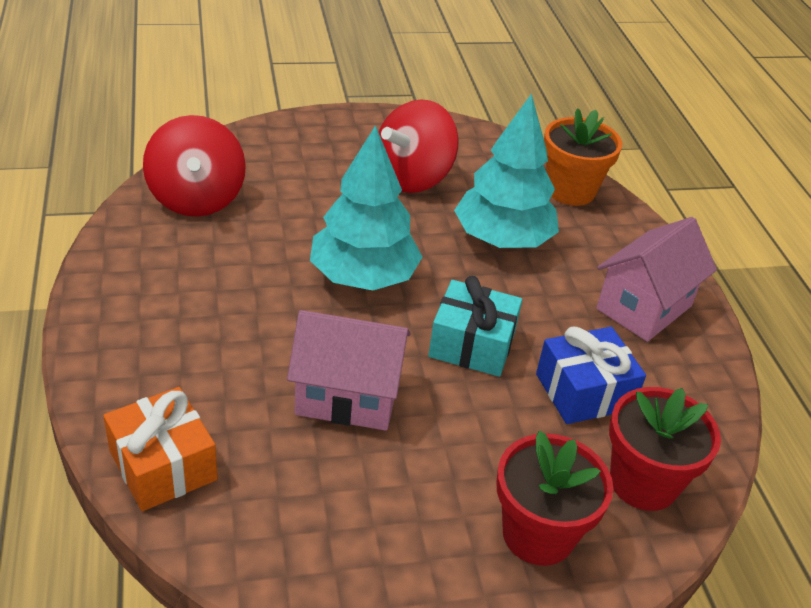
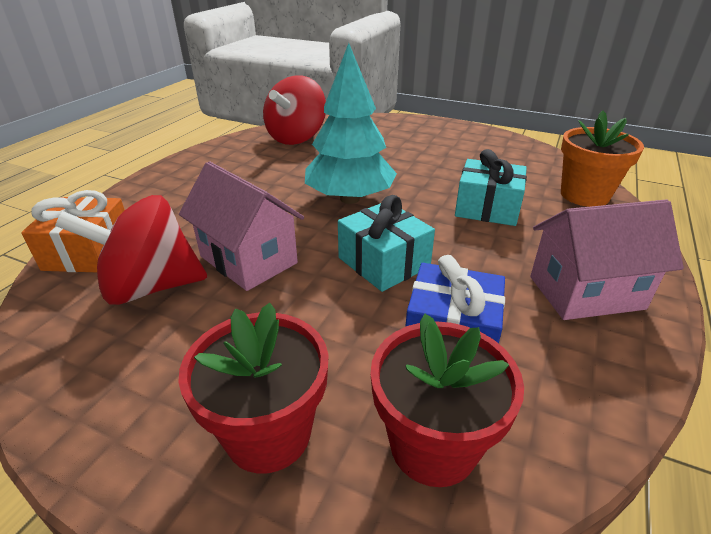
camera: 40 degrees right, 5 degrees down
(413, 178) = (452, 159): red spinning top -> red spinning top (150, 287)
(502, 240) = (487, 208): turquoise tree -> turquoise gift

